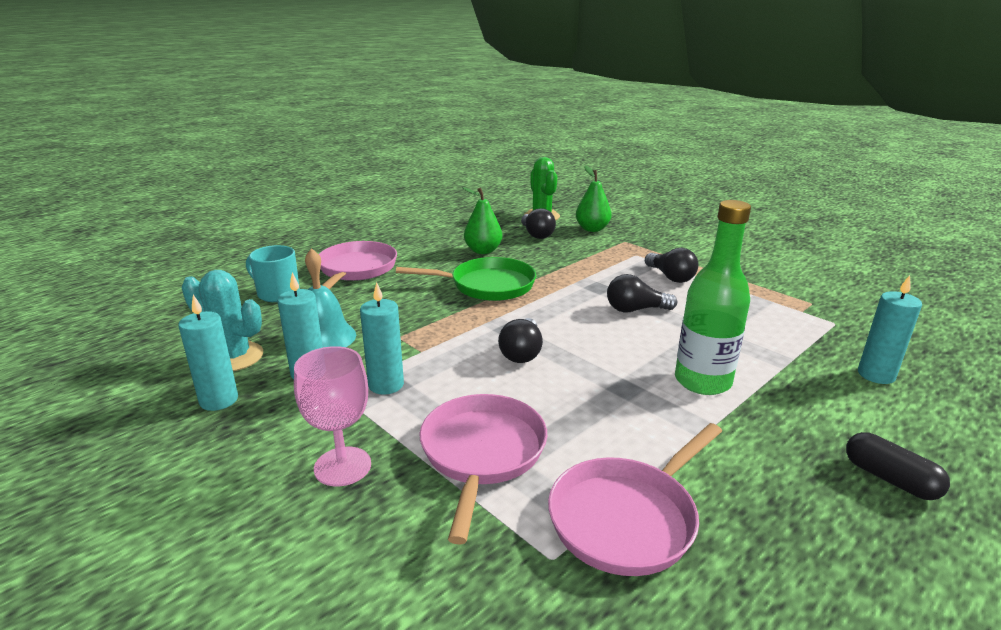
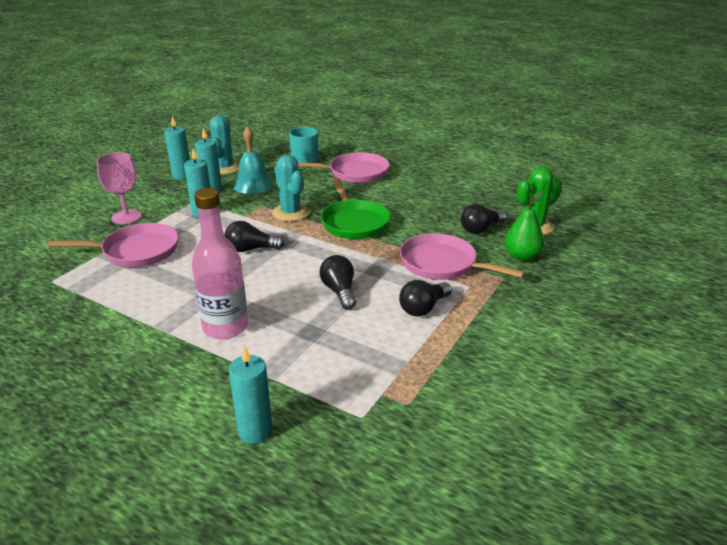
camera: 75 degrees right, 5 degrees up
(437, 318) = (291, 213): none -> turquoise cactus
(483, 251) = (422, 211): green pear -> none
(627, 518) = (77, 301): pink pan -> pink pan (442, 264)
(702, 381) = (225, 327): green bottle -> pink bottle
(890, 479) = (101, 413): black capsule -> none

